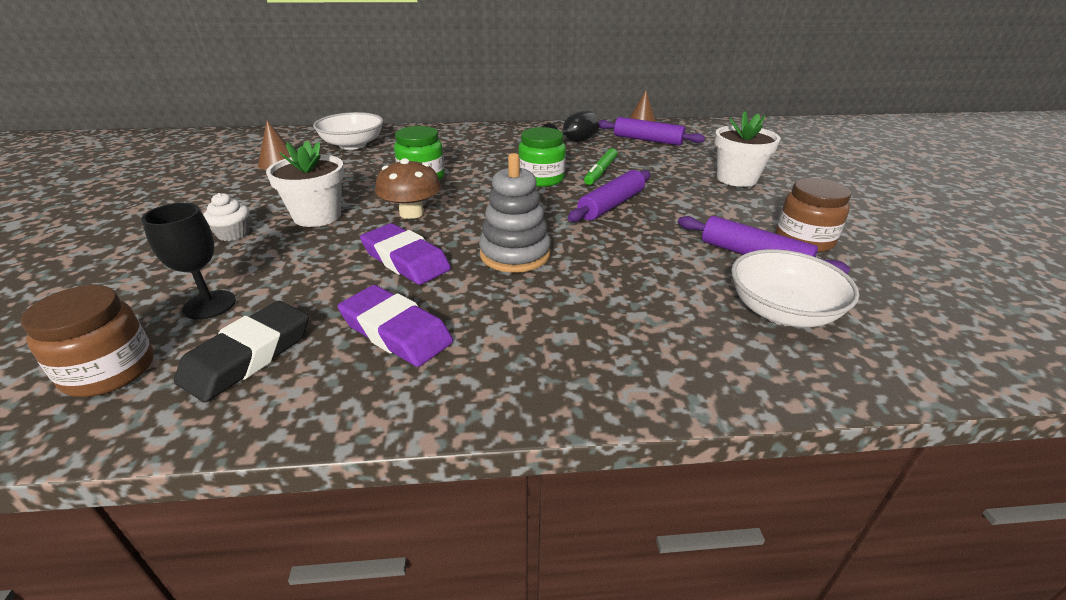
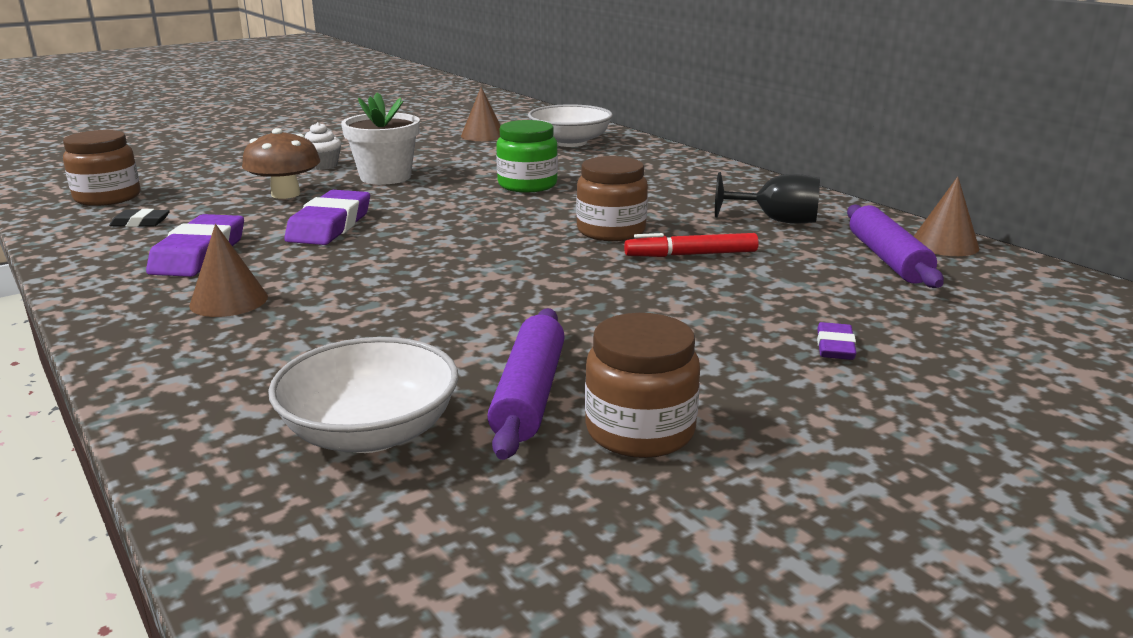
camera: 60 degrees right, 10 degrees down
(210, 305) = (205, 193): black goblet -> none
(248, 356) = (140, 223): black eraser -> black eraser, size x0.51
(411, 213) = (433, 203): brown mushroom -> brown mushroom (285, 194)
(515, 254) = (386, 262): grey stacking toy -> none
(528, 331) = (229, 301): none -> brown cone
(541, 179) = (611, 231): green jar -> brown jar
(600, 172) = (691, 255): green marker -> red marker
(611, 205) = (583, 281): purple rolling pin -> none
(736, 178) = (835, 347): white flower pot -> purple eraser

